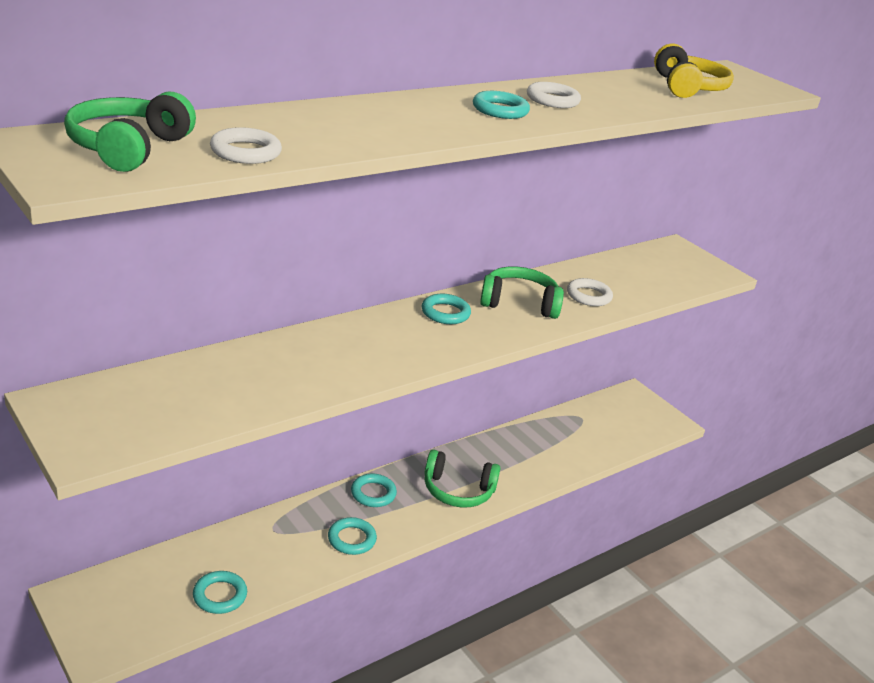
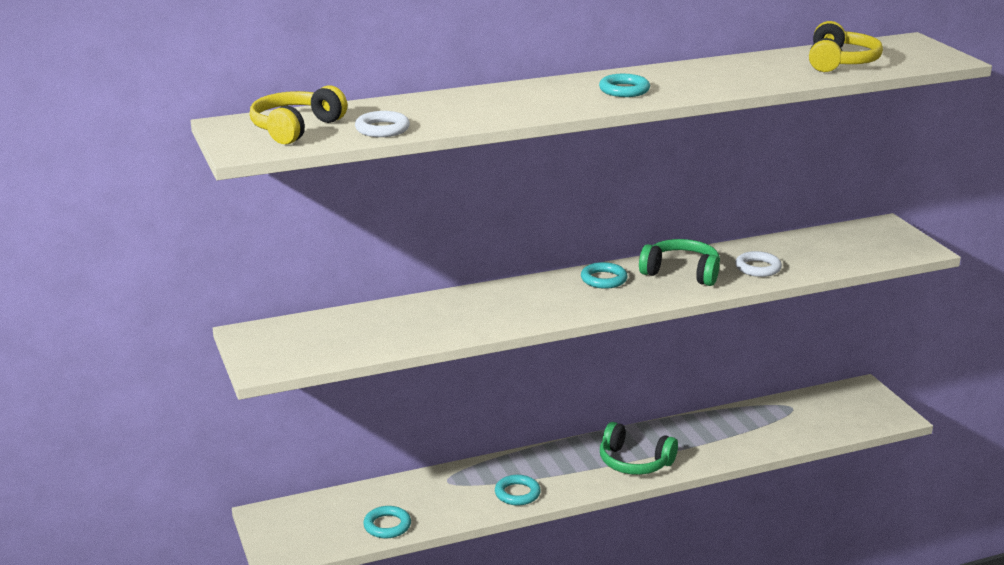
camera: 20 degrees right, 5 degrees down
(129, 148) = (296, 128): green headphones -> yellow headphones
(373, 493) = (549, 459): turquoise ring -> none
(552, 100) = (683, 79): white ring -> none

